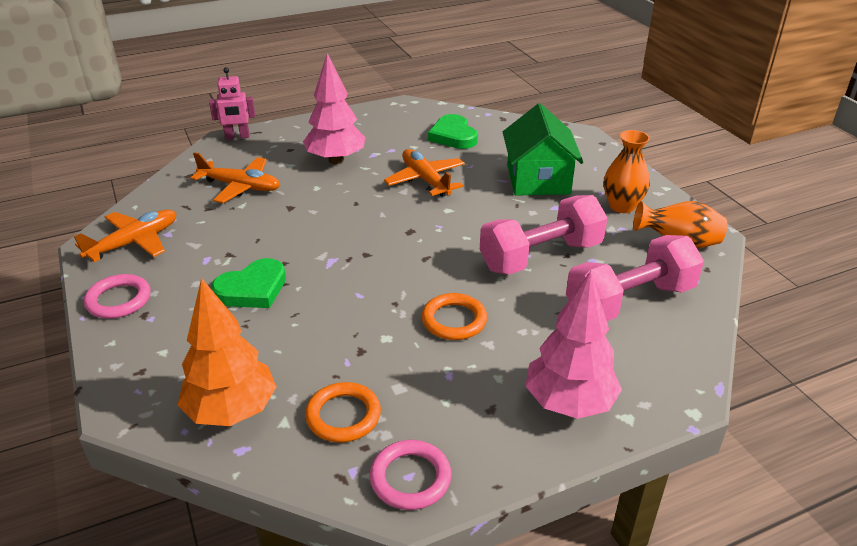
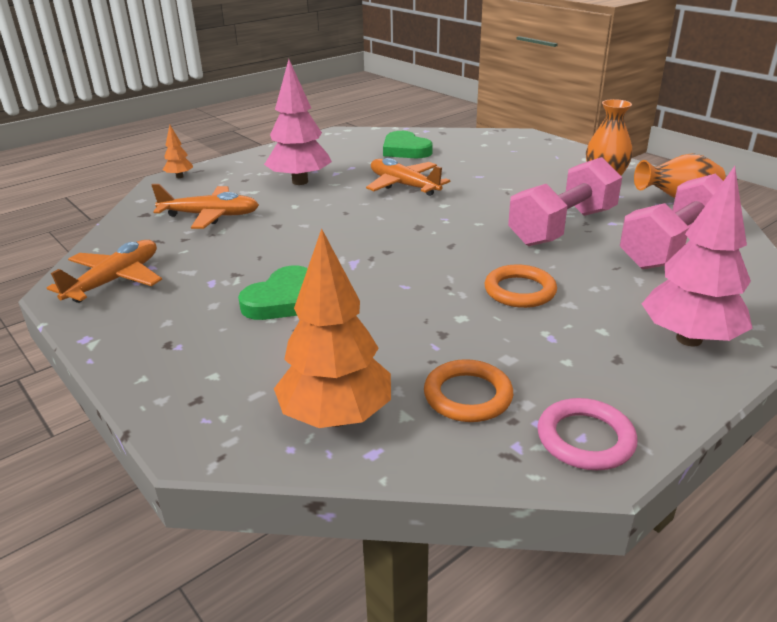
camera: 15 degrees left, 5 degrees down
(119, 300) = (127, 336): pink ring -> none
(237, 137) = (179, 177): pink robot -> orange tree
(538, 179) = (512, 171): green house -> none

